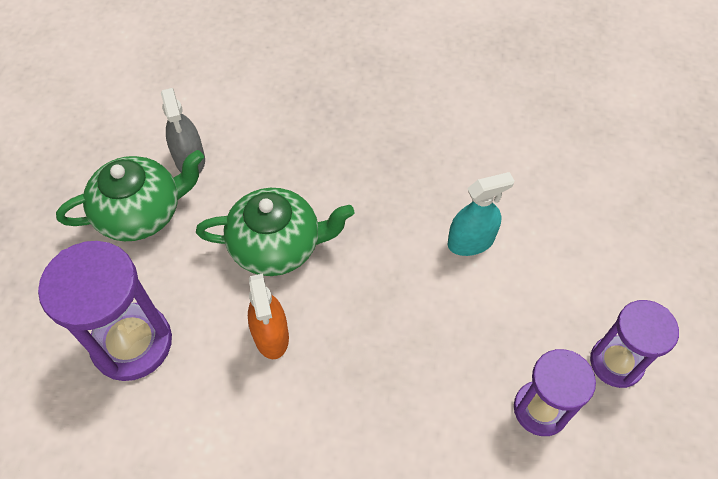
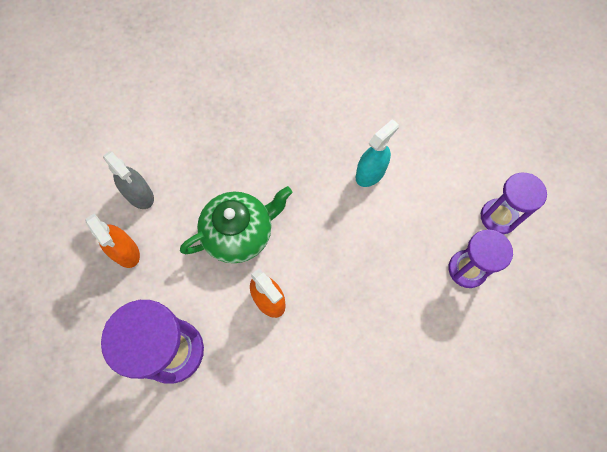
camera: 25 degrees left, 10 degrees up
(142, 213) = (125, 251): green teapot -> orange spray bottle

